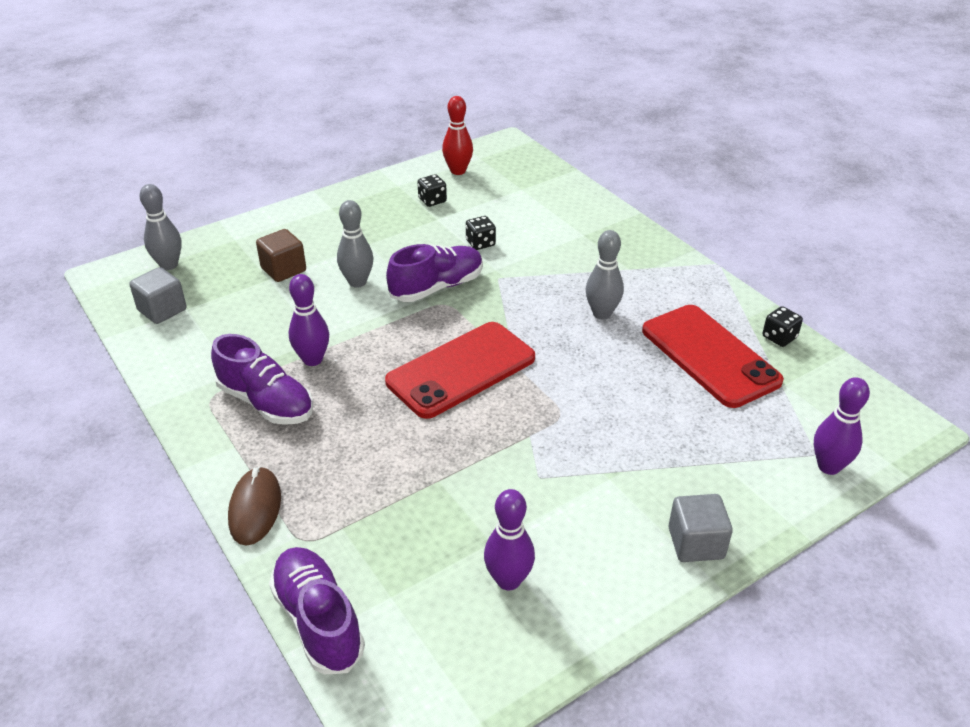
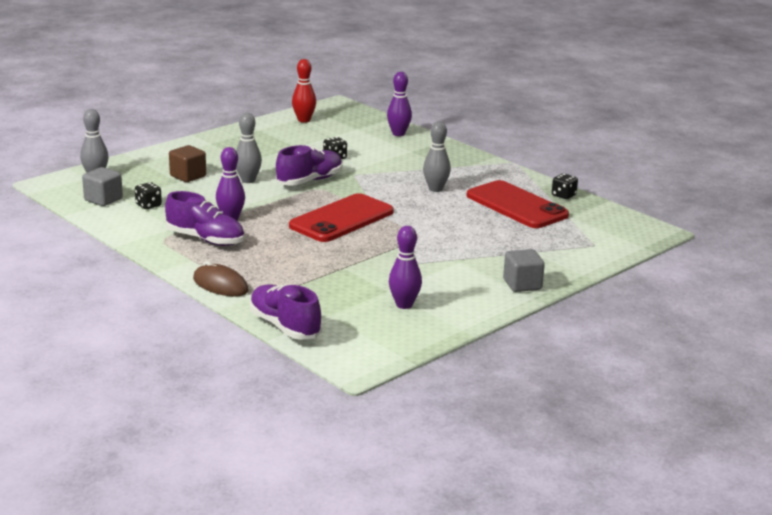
camera: 10 degrees left, 15 degrees down
(255, 508) = (220, 285): brown mouse -> brown mouse turned 45 degrees counterclockwise
(432, 200) = (289, 137): black dice -> black dice (148, 205)
(828, 466) = (604, 250): purple bowling pin -> purple bowling pin (398, 134)

